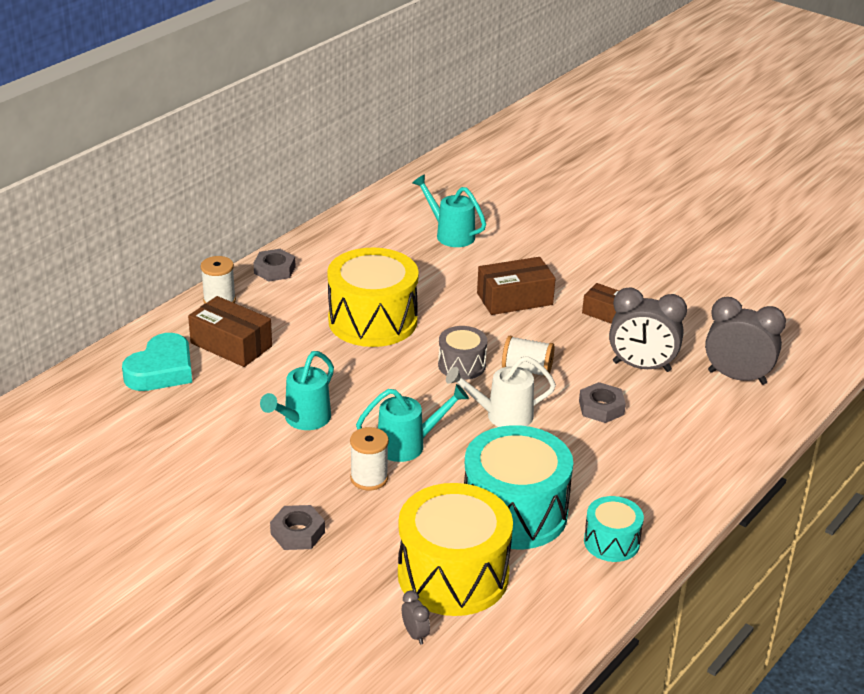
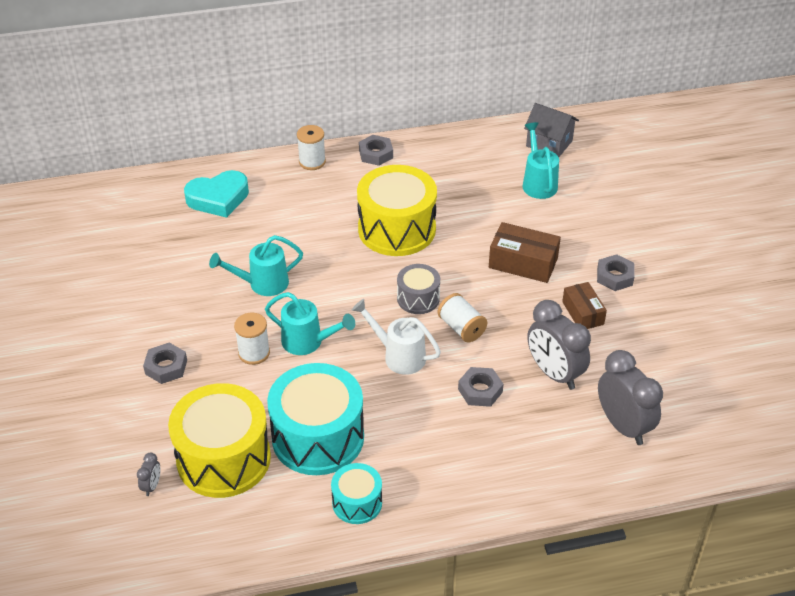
camera: 40 degrees right, 10 degrees up
(231, 345) = (282, 201): brown box -> none
(421, 201) = (549, 143): none -> grey house
(598, 277) = (614, 276): none -> grey nut

